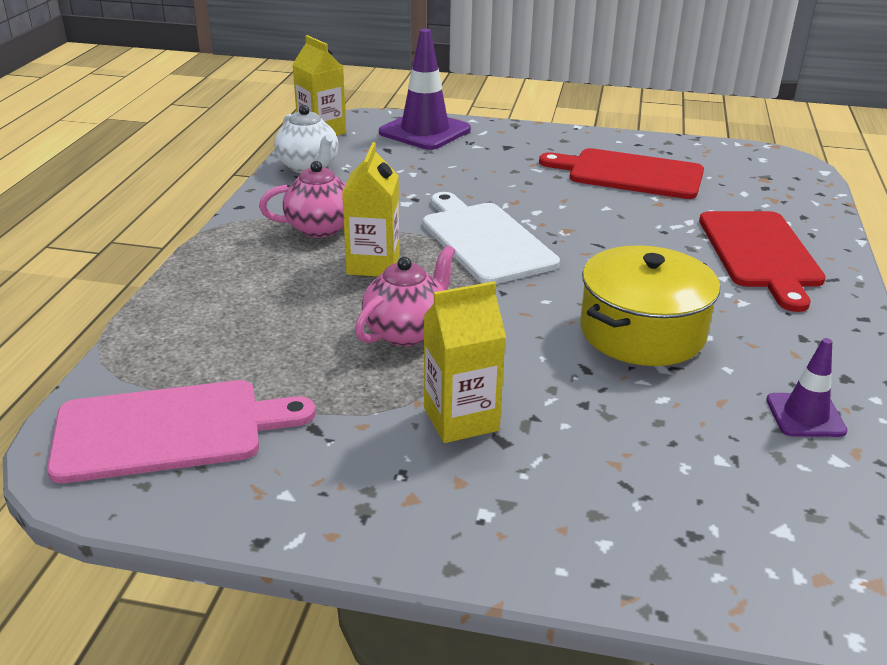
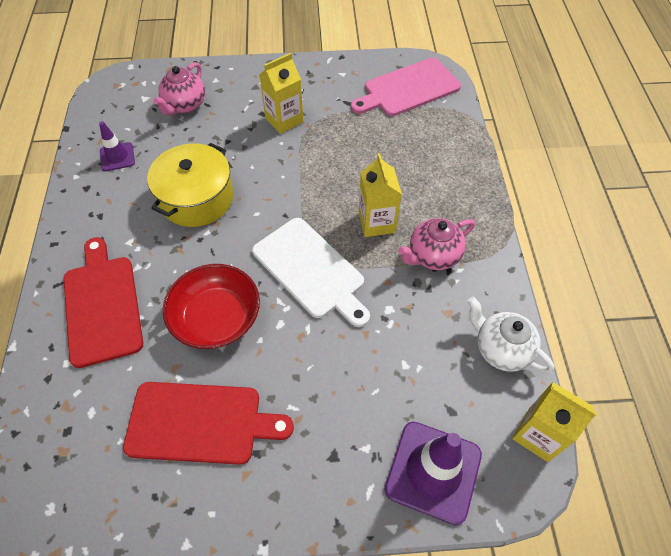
camera: 165 degrees right, 25 degrees up
(406, 331) = (330, 168): pink teapot -> pink teapot (185, 105)
(612, 225) = (216, 318): none -> red bowl

